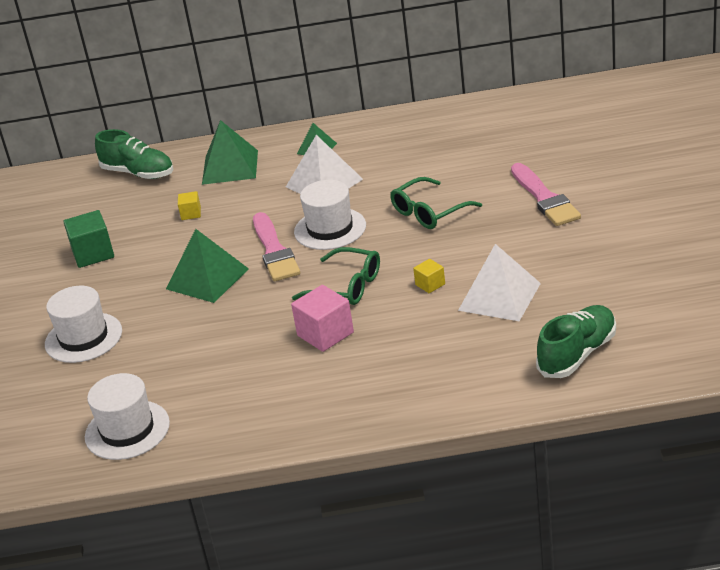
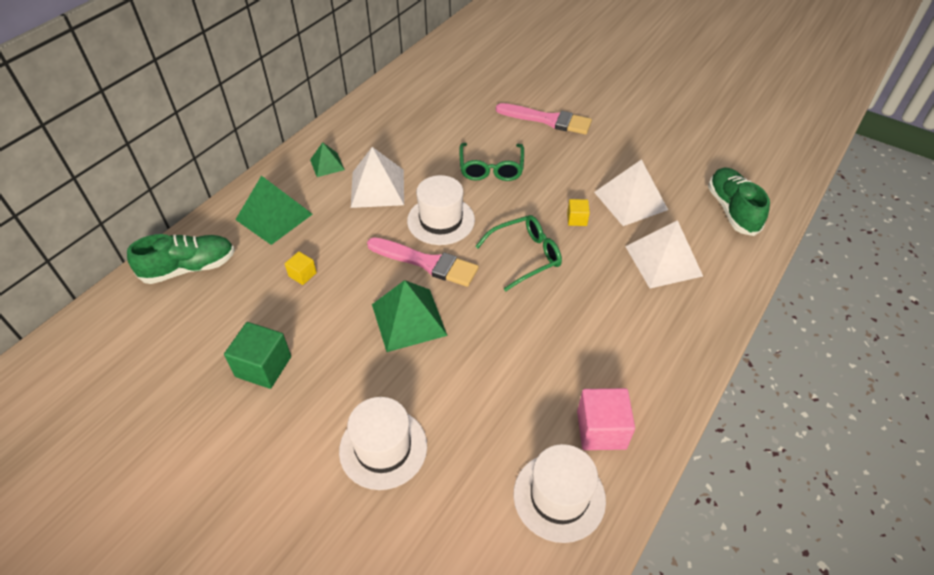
camera: 55 degrees left, 15 degrees up
(325, 334) = (570, 301): pink cube -> pink cube (601, 430)
(443, 352) = (663, 261): none -> white pyramid

